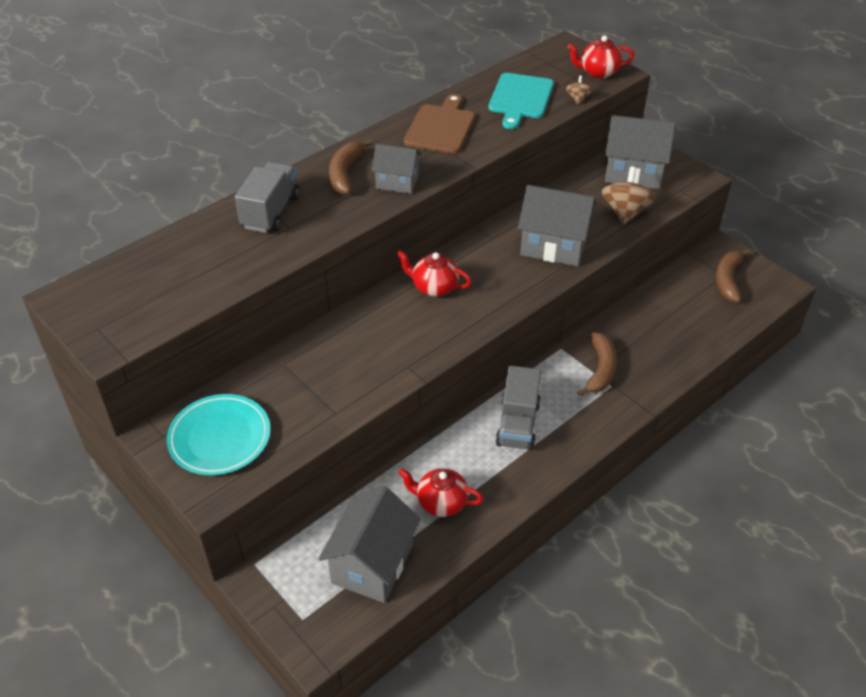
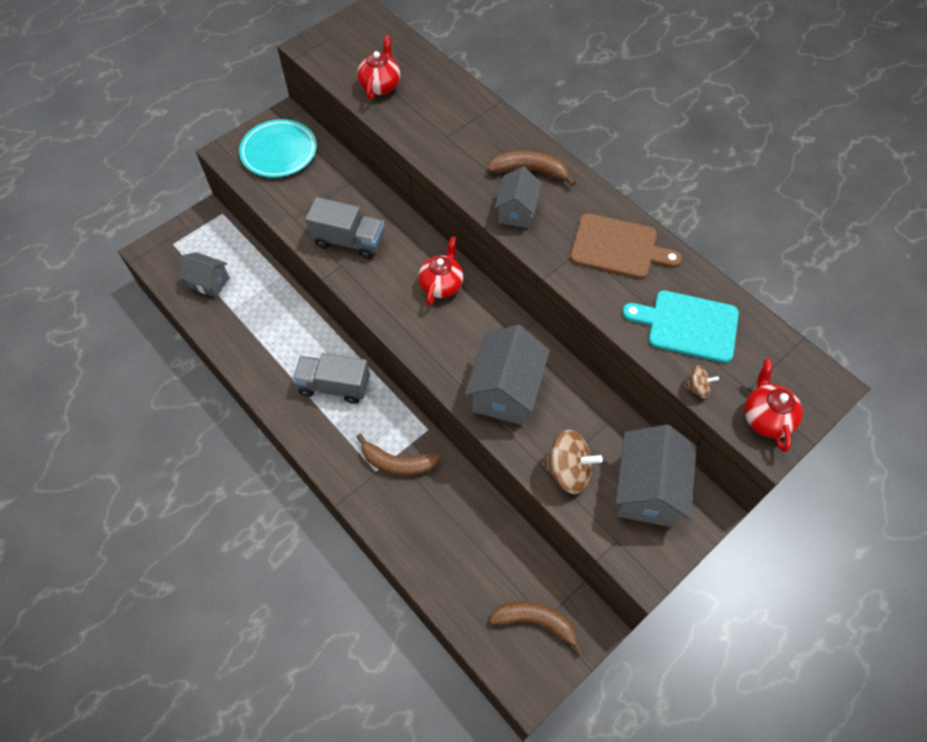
camera: 90 degrees right, 15 degrees up
(271, 212) = (468, 122): grey truck -> grey truck (349, 241)
(372, 564) = (209, 282): grey house -> grey house, size x0.60
(440, 502) = (258, 326): red teapot -> red teapot (380, 85)

